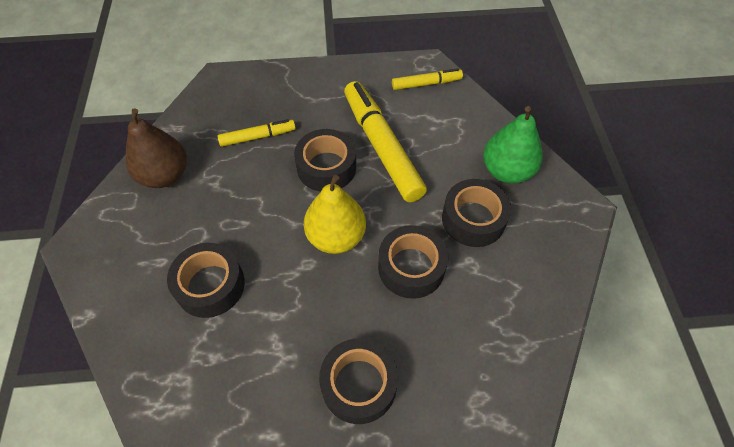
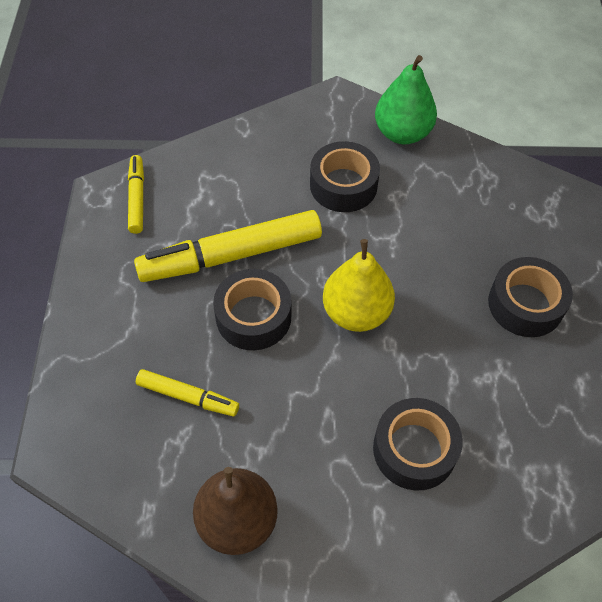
camera: 85 degrees left, 0 degrees up
(258, 137) = (188, 396): yellow marker -> yellow marker turned 120 degrees clockwise
(411, 267) = (398, 246): black tape -> none
(506, 171) = (285, 147): green pear -> green pear (402, 133)

